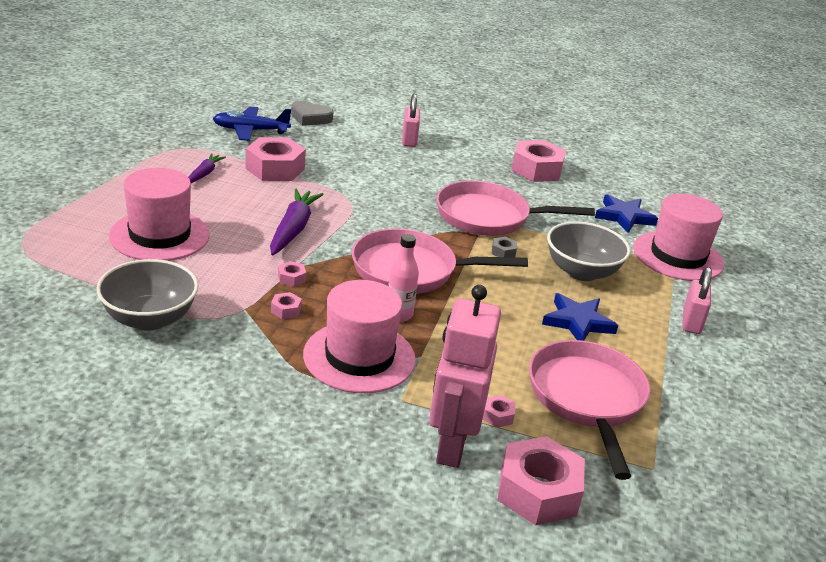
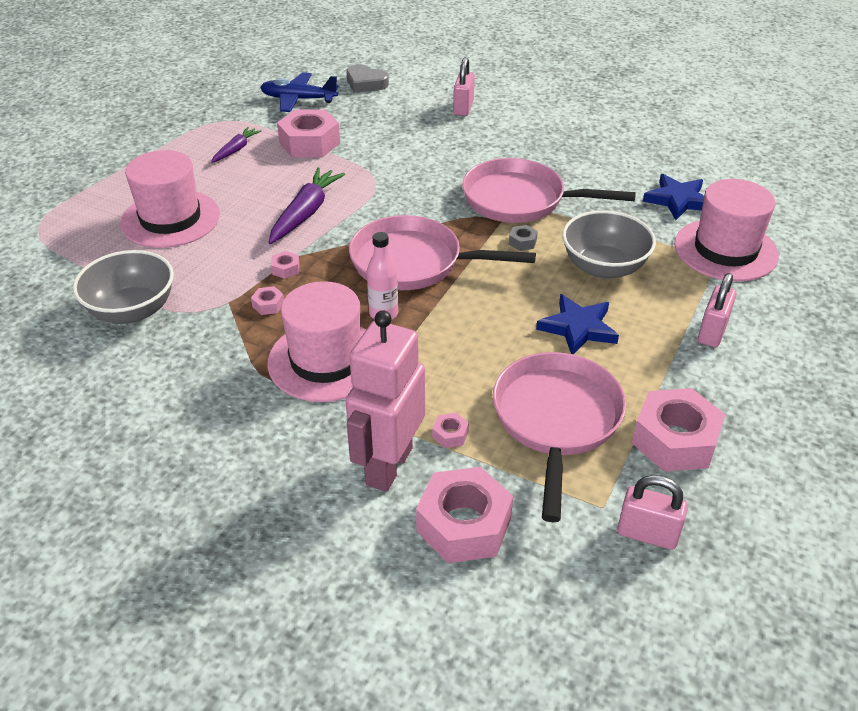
camera: 15 degrees right, 10 degrees up
(536, 170) = (595, 142): pink nut -> pink nut (675, 440)
(698, 488) = (647, 534): none -> pink padlock

